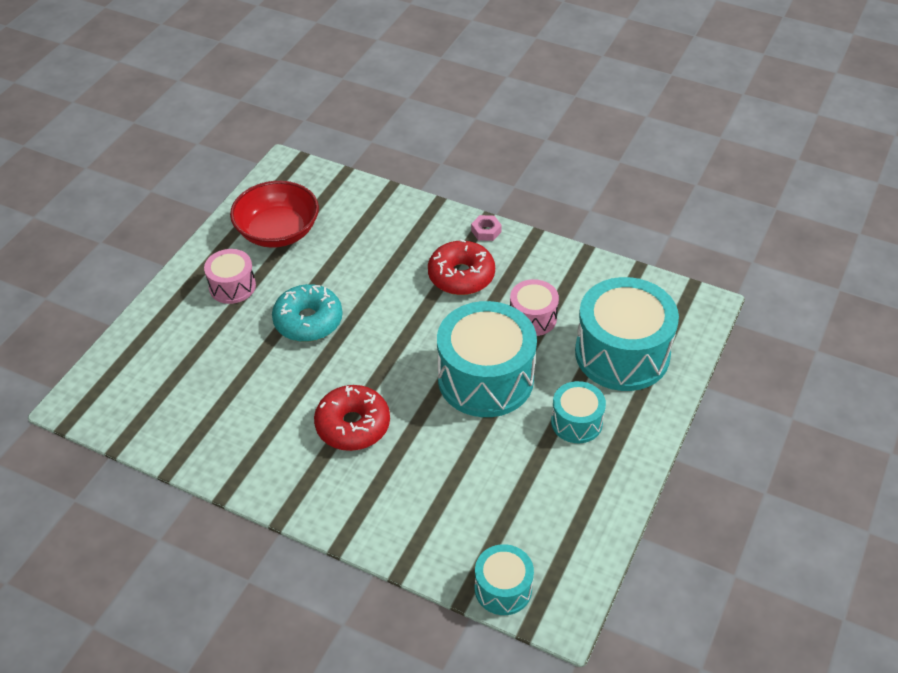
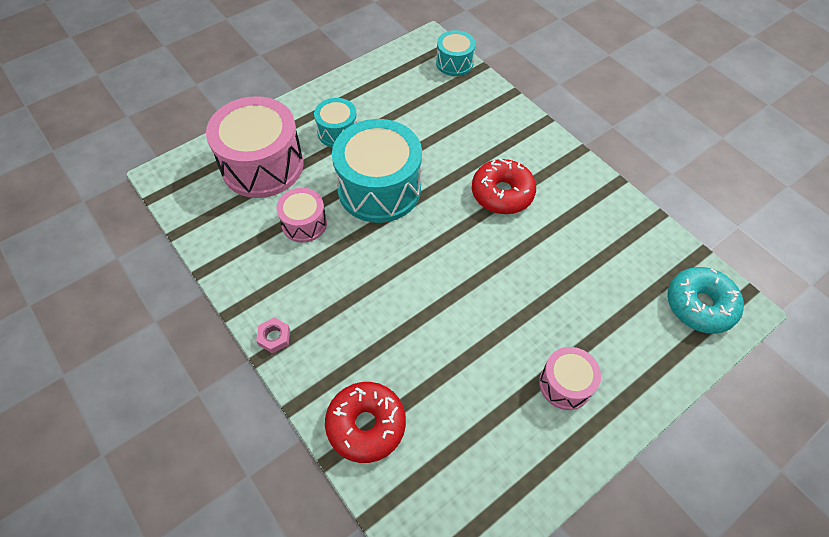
camera: 155 degrees left, 10 degrees up
(278, 231) = (491, 445): red bowl -> none
(308, 321) = (501, 306): turquoise donut -> turquoise donut (699, 305)
(461, 276) = (334, 293): red donut -> red donut (366, 425)
(622, 353) = (262, 165): turquoise drum -> pink drum

